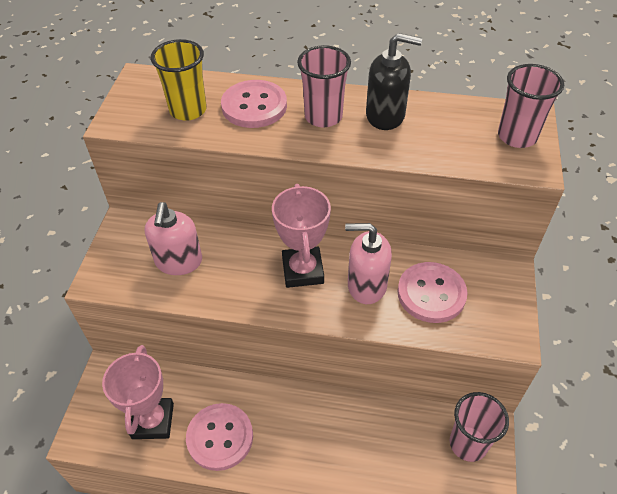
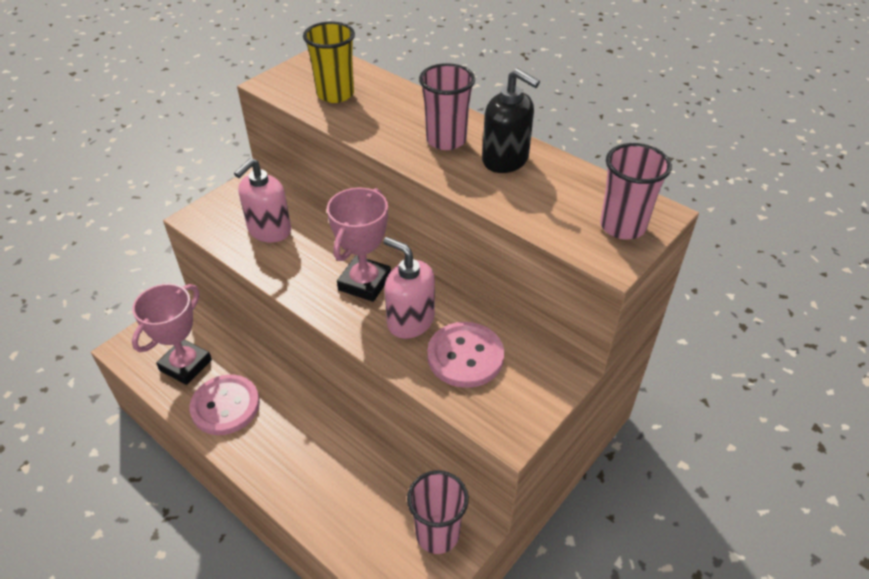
camera: 30 degrees right, 5 degrees down
(254, 106) = (393, 110): pink button -> none

